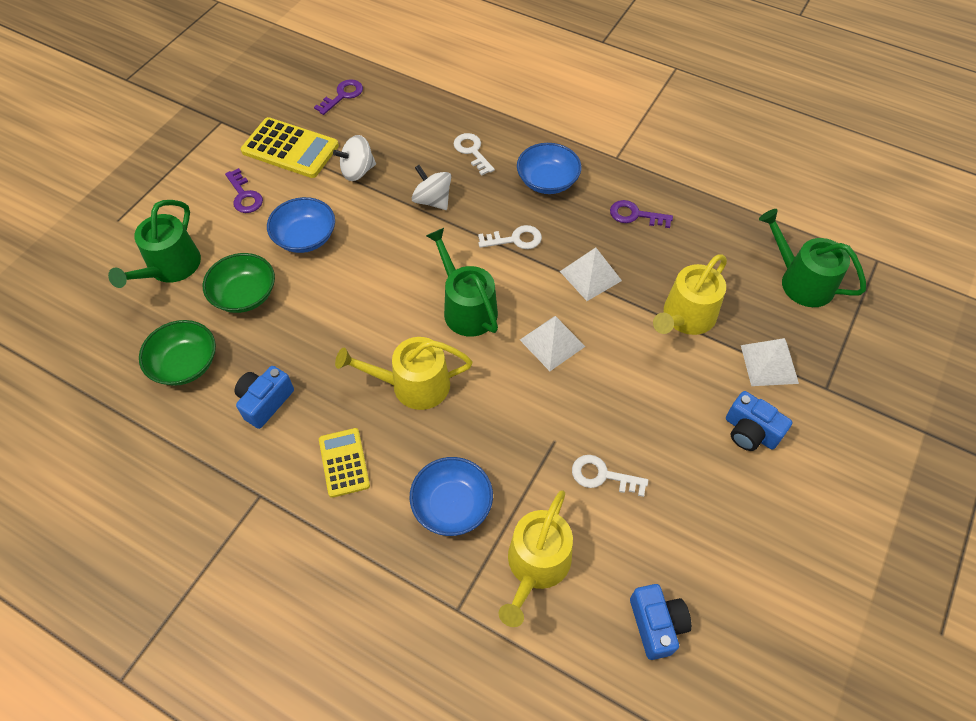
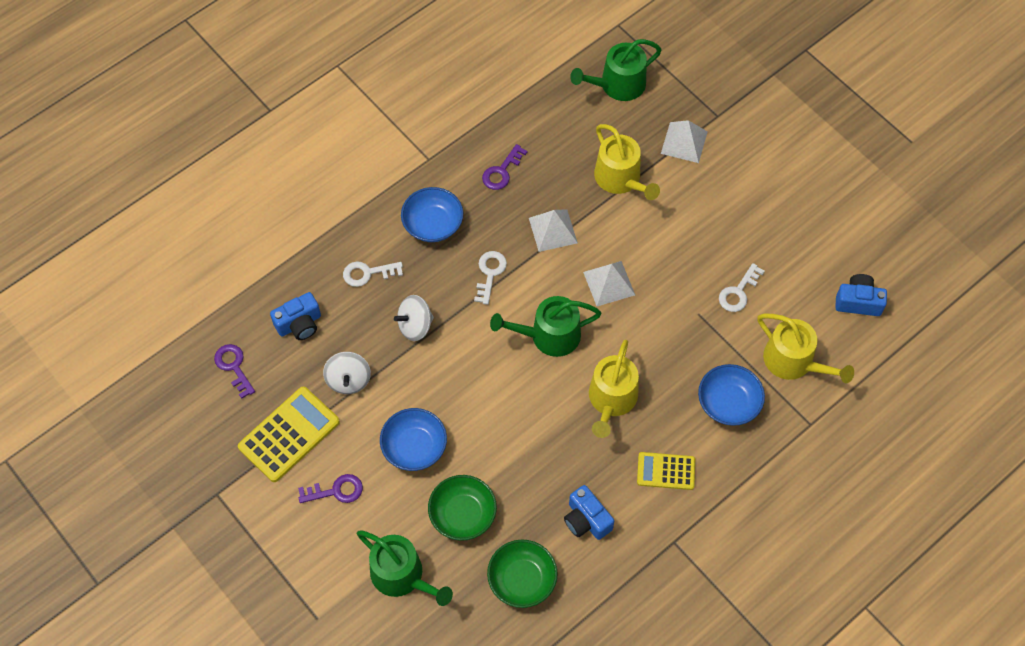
camera: 70 degrees left, 5 degrees up
(750, 432) = (736, 181): blue camera -> blue camera (299, 324)

